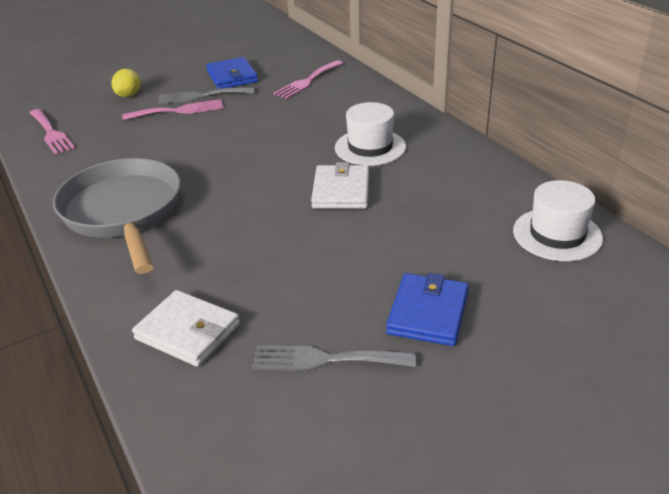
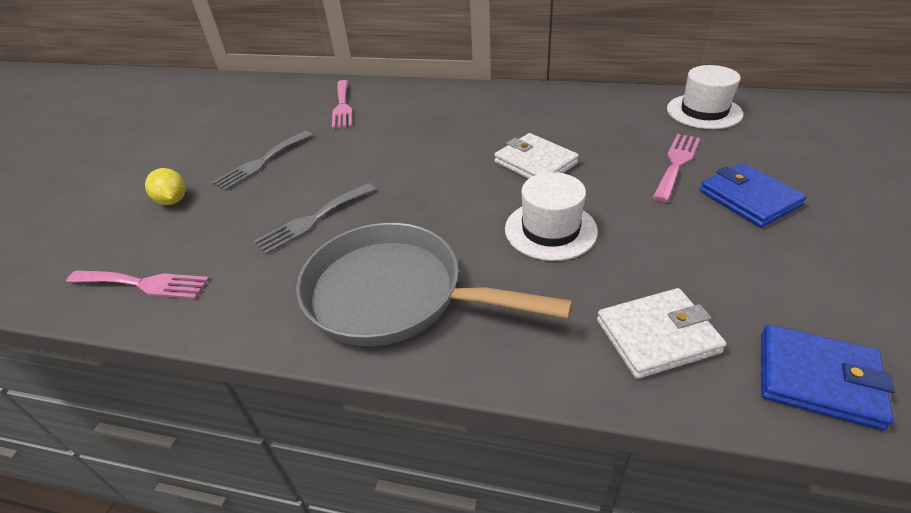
camera: 45 degrees left, 5 degrees up
(178, 111) = (263, 185): pink fork -> pink fork (676, 163)
(232, 77) = (261, 134): blue wallet -> blue wallet (817, 379)
(325, 359) = (770, 272): grey fork -> grey fork (313, 220)
(370, 147) = (491, 125): white hat -> white hat (550, 230)

